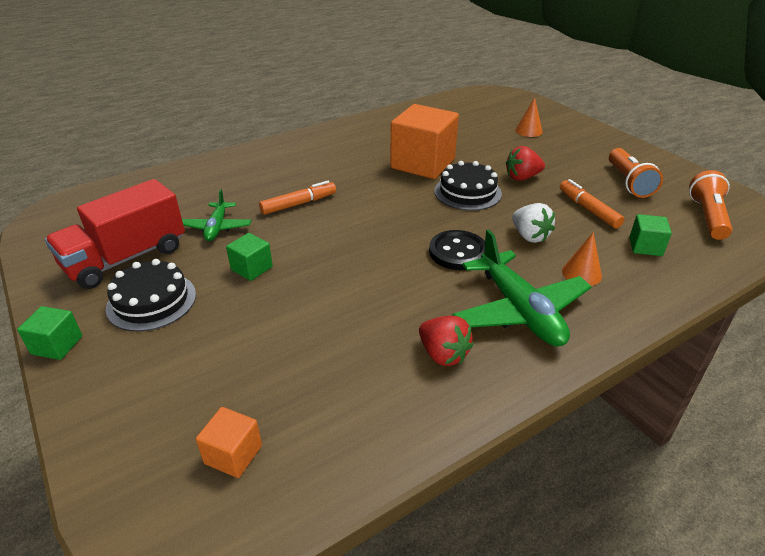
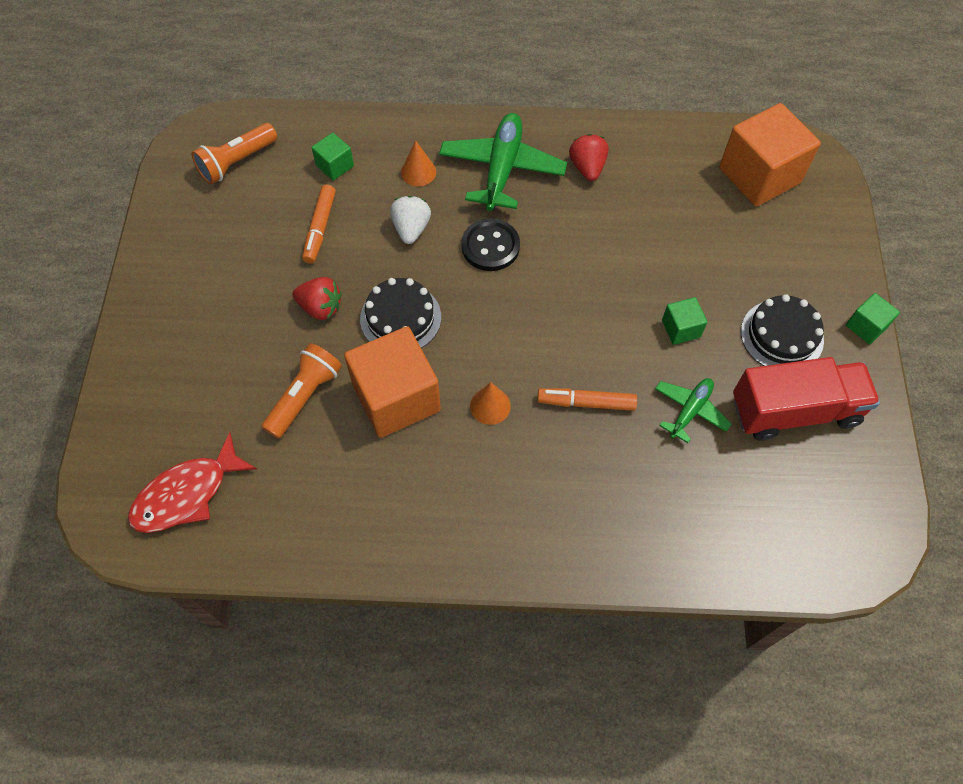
camera: 145 degrees left, 25 degrees up
(233, 454) = (759, 175): orange cube -> orange cube, size x2.14
(478, 107) = (187, 494): none -> red fish
(528, 131) = (201, 389): orange cone -> orange cone (490, 406)
(628, 182) = (232, 238): orange flashlight -> orange flashlight (305, 396)

